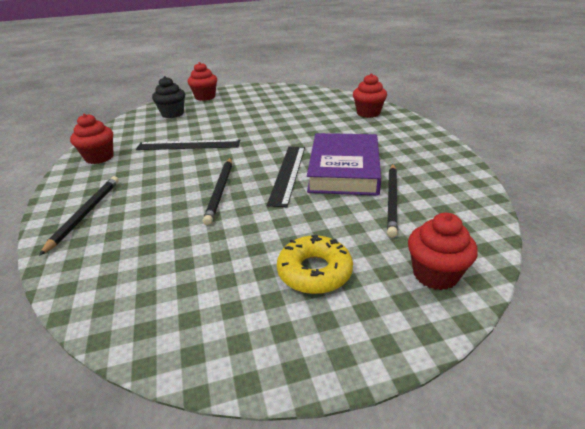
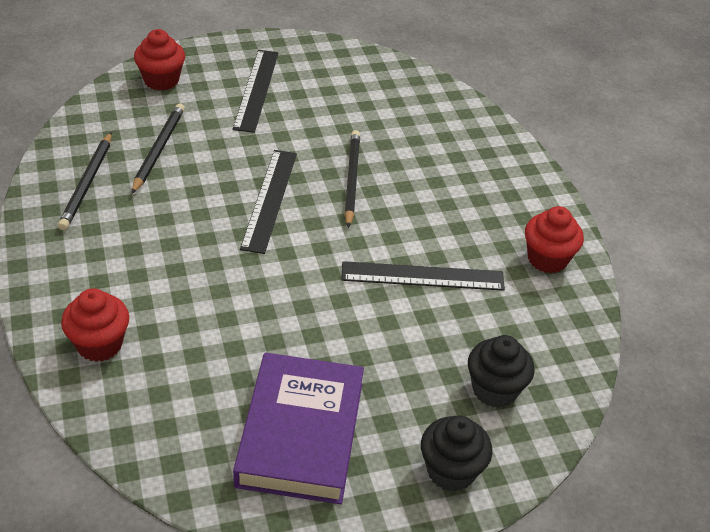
camera: 175 degrees right, 10 degrees up
(85, 214) = (492, 162): black pencil -> black pencil (87, 183)
(205, 97) = (451, 471): red cupcake -> black cupcake
(314, 271) = (256, 90): yellow donut -> black ruler
(344, 169) = (196, 199): purple book -> purple book (300, 434)

